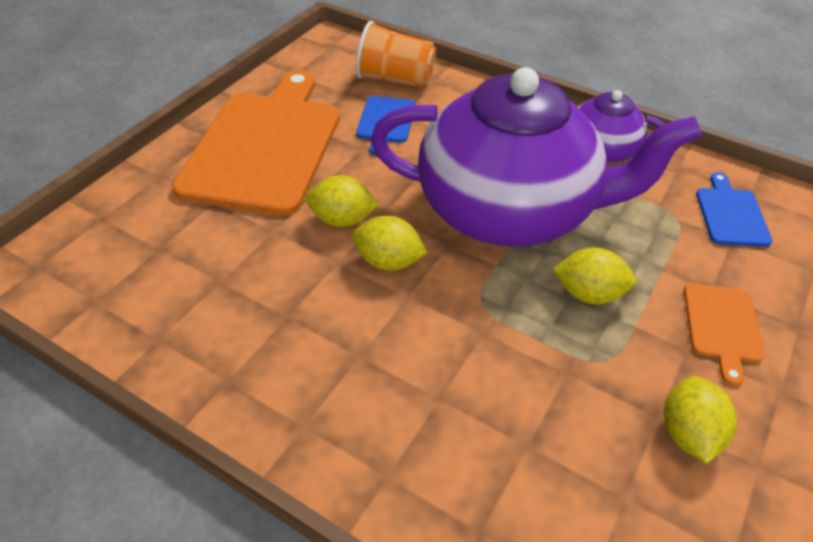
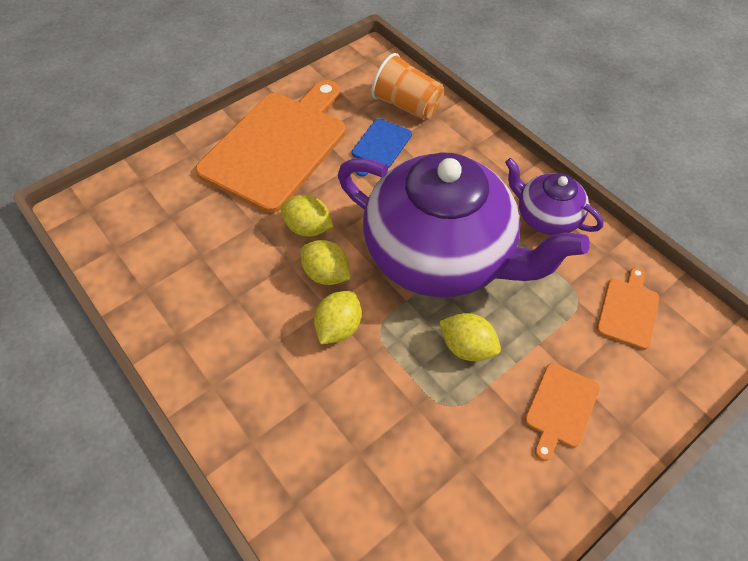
camera: 20 degrees right, 10 degrees up
(688, 433) = (482, 485): yellow lemon -> yellow lemon (338, 327)
(730, 214) = (628, 310): blue cutting board -> orange cutting board

